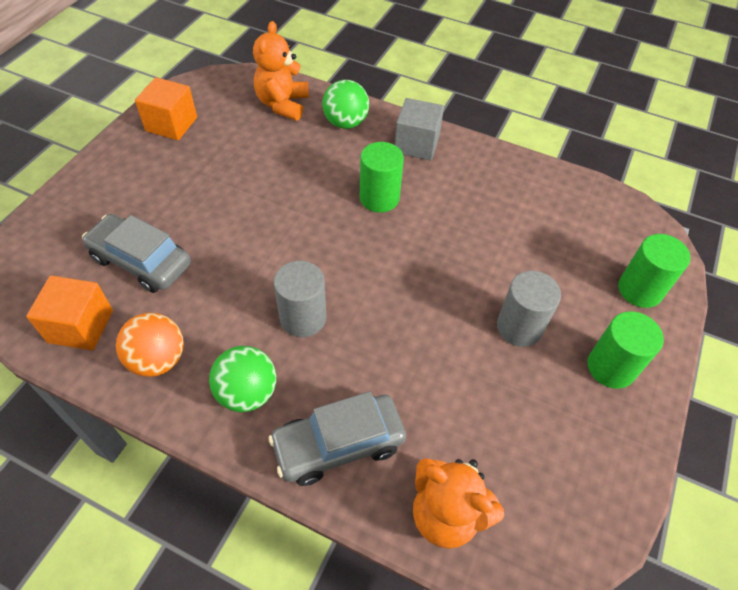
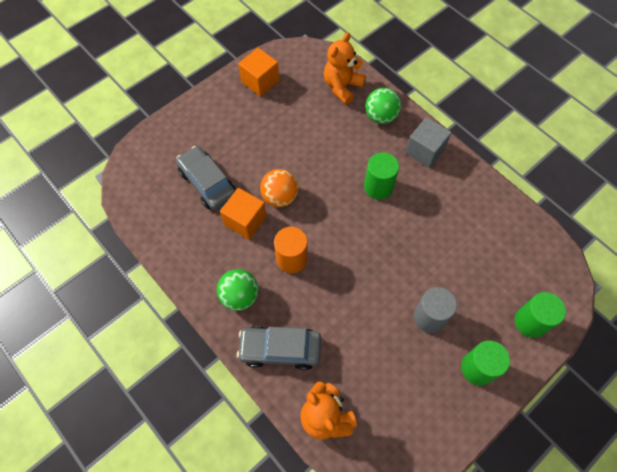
camera: 25 degrees right, 10 degrees up
(80, 326) = (159, 216): orange cube -> orange cube (245, 221)
(158, 359) = (196, 255): orange ball -> orange ball (280, 197)
(303, 318) = (291, 259): grey cylinder -> orange cylinder

